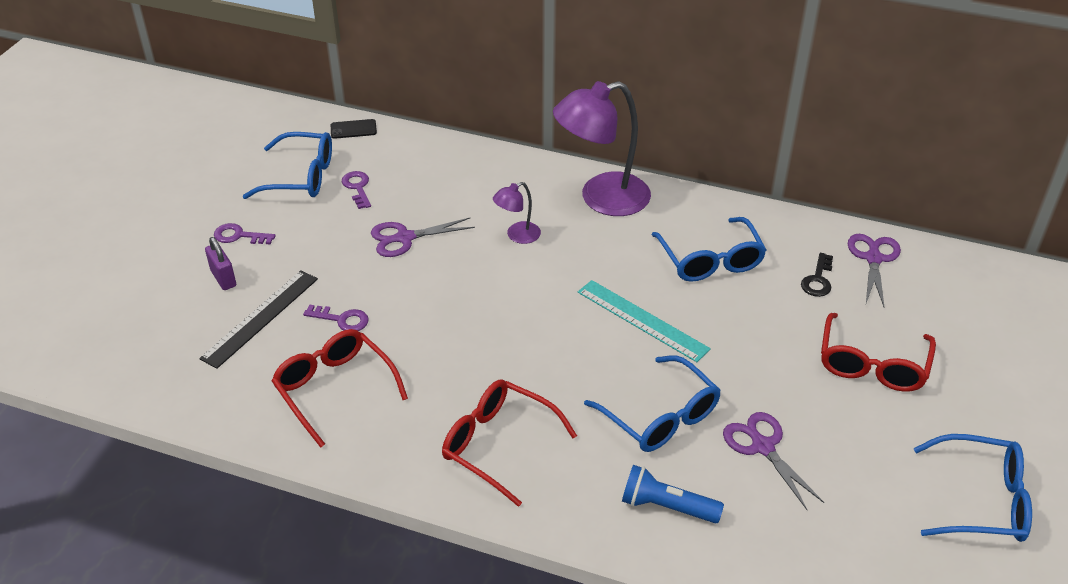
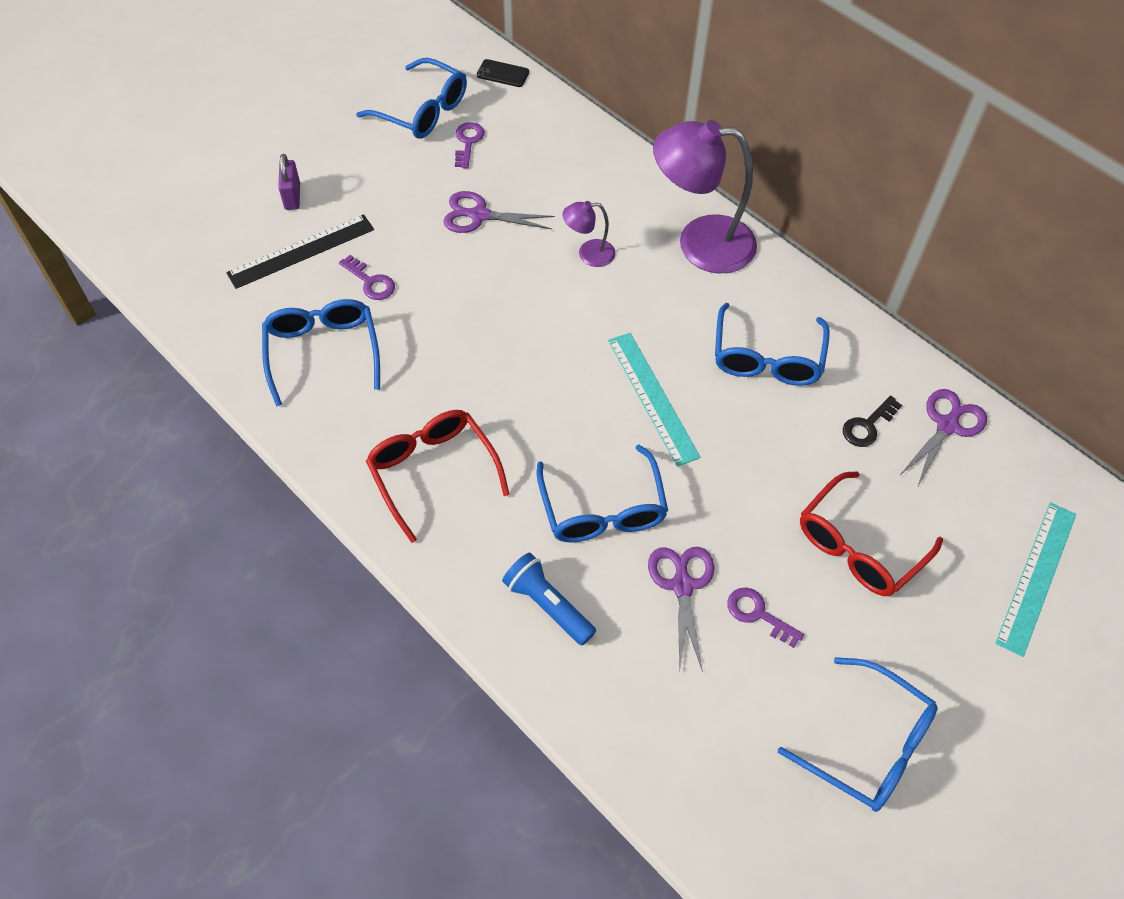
camera: 25 degrees right, 15 degrees up
(239, 236) = (331, 156): purple key -> purple key (758, 614)
(335, 390) = (323, 353): red glasses -> blue glasses
(1008, 335) = (1036, 577): none -> turquoise ruler

